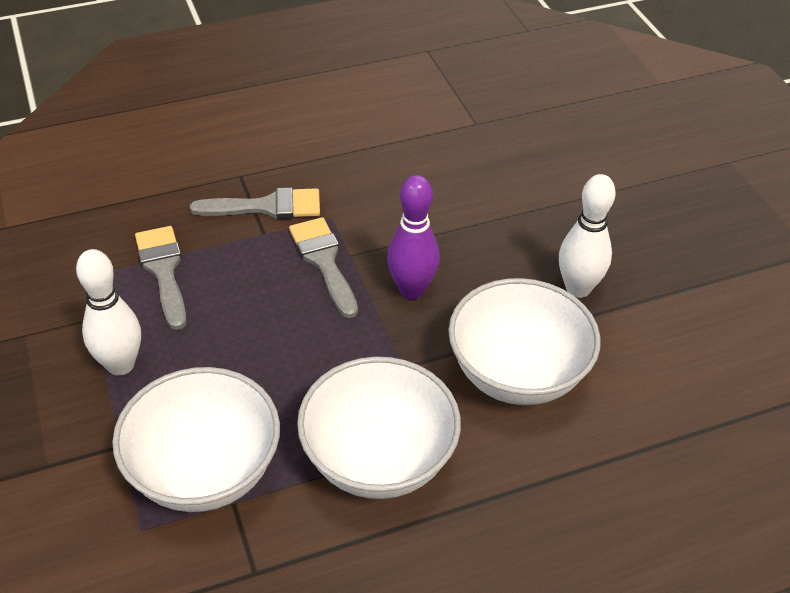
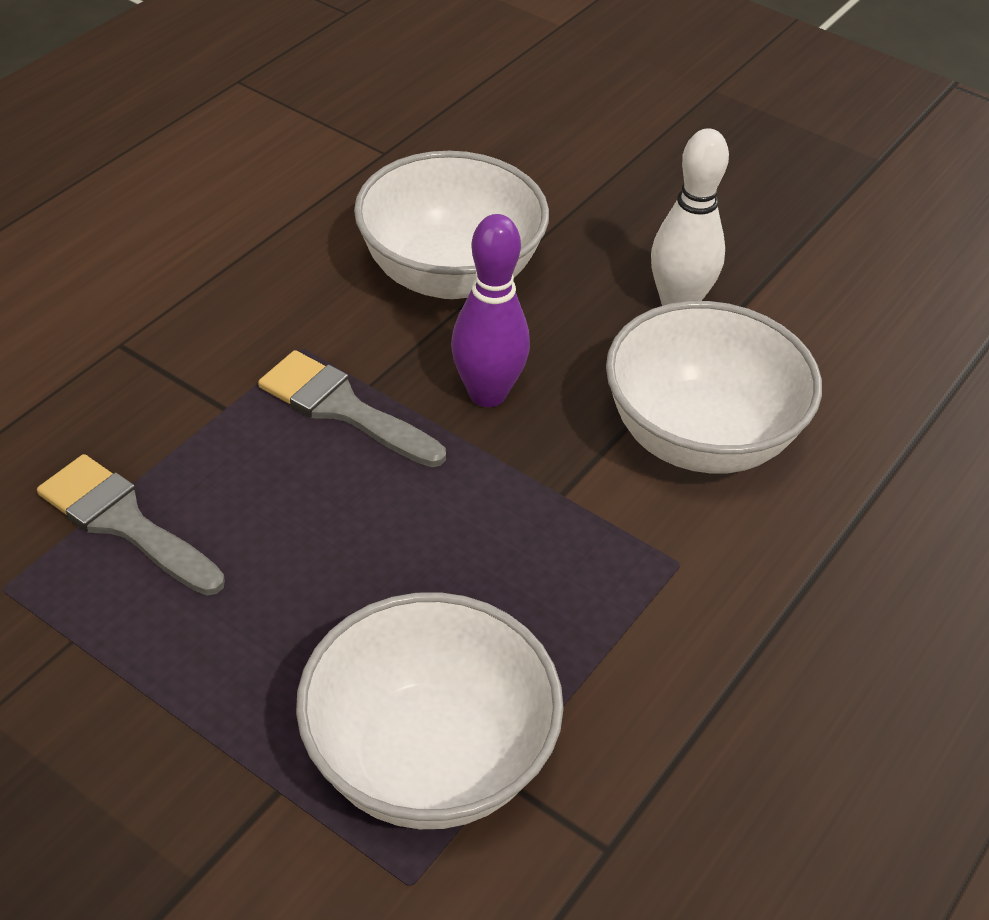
camera: 35 degrees left, 0 degrees up
(120, 365) = (178, 682): white bowling pin -> none
(266, 207) = (197, 370): grey brush -> none
(378, 460) = (633, 623): white bowl -> white bowl (450, 274)

